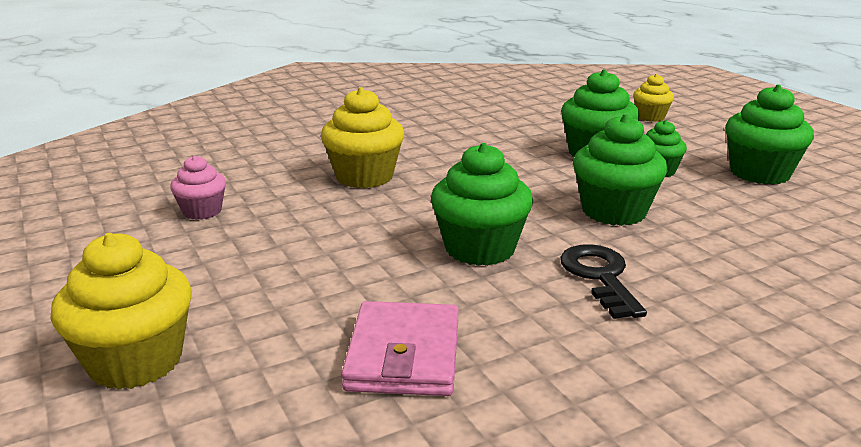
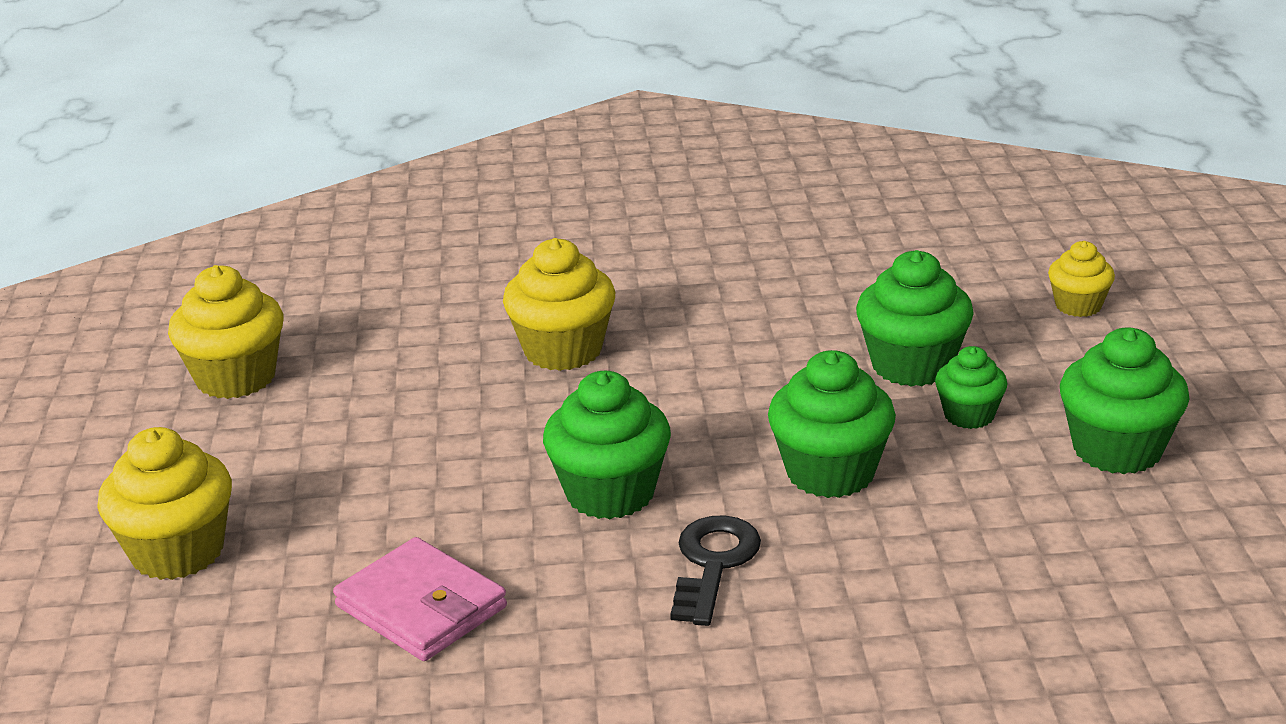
camera: 25 degrees right, 5 degrees up
(113, 229) = (236, 378): none -> yellow cupcake
(202, 211) = (341, 370): pink cupcake -> none
(403, 355) = (421, 607): pink wallet -> pink wallet turned 75 degrees counterclockwise

